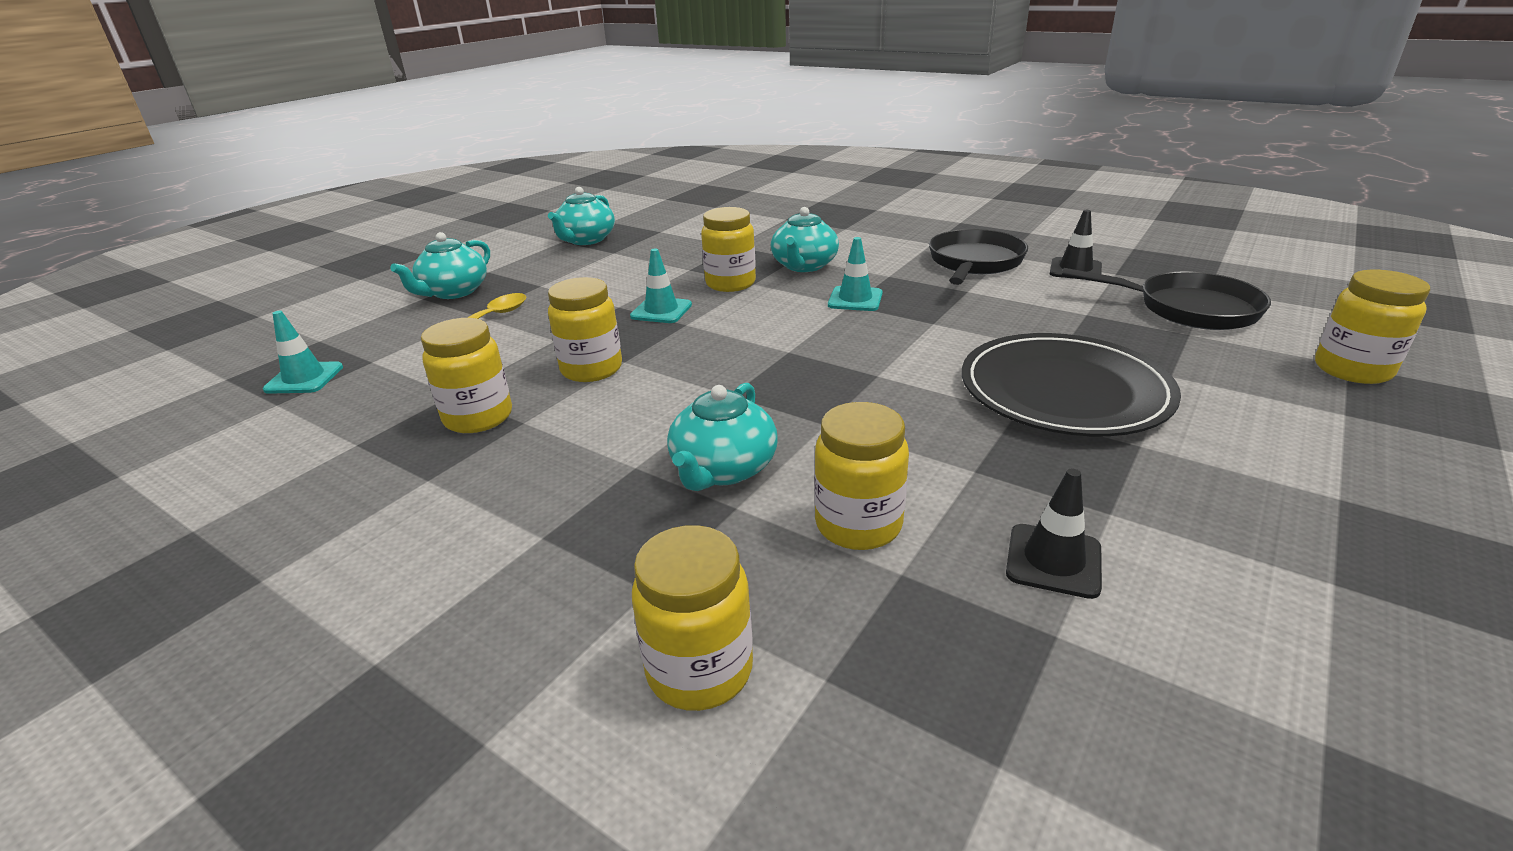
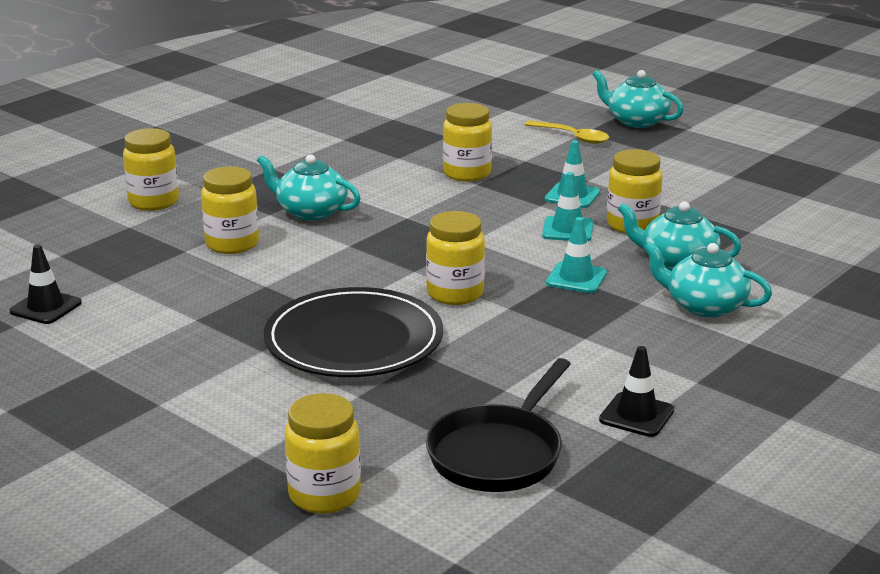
camera: 95 degrees right, 5 degrees down
(304, 378) = (488, 95): turquoise traffic cone -> turquoise traffic cone (567, 230)
(478, 417) = (410, 145): yellow jar -> yellow jar (455, 293)
(586, 240) = (774, 163): turquoise teapot -> turquoise teapot (704, 306)
(974, 263) = (671, 356): black pan -> none
(1053, 561) = (166, 292): black traffic cone -> black traffic cone (46, 307)

